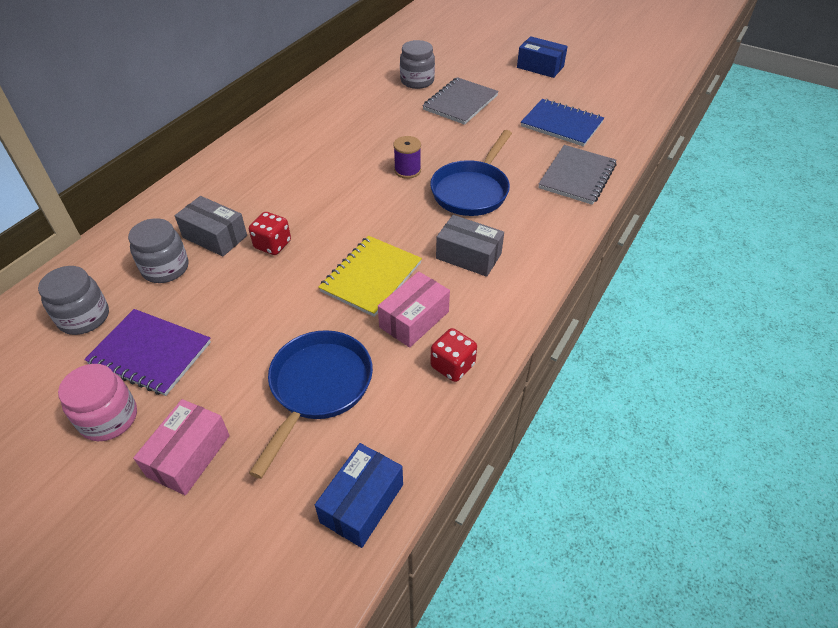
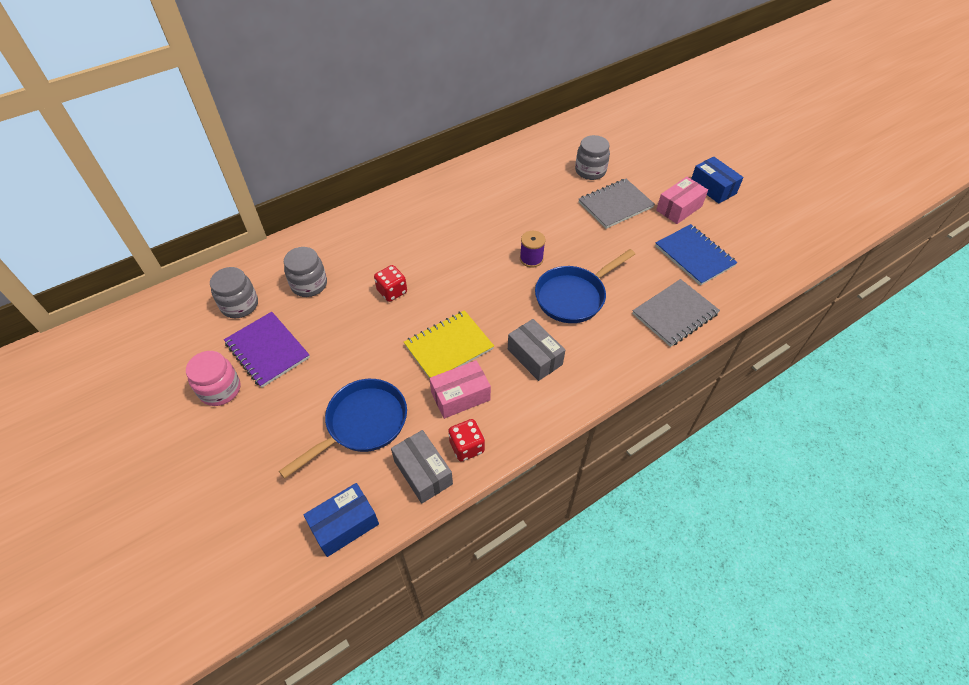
camera: 25 degrees right, 5 degrees up
(188, 455) = (254, 439): pink box -> pink box (679, 208)
(215, 236) = (355, 269): grey box -> grey box (423, 472)

